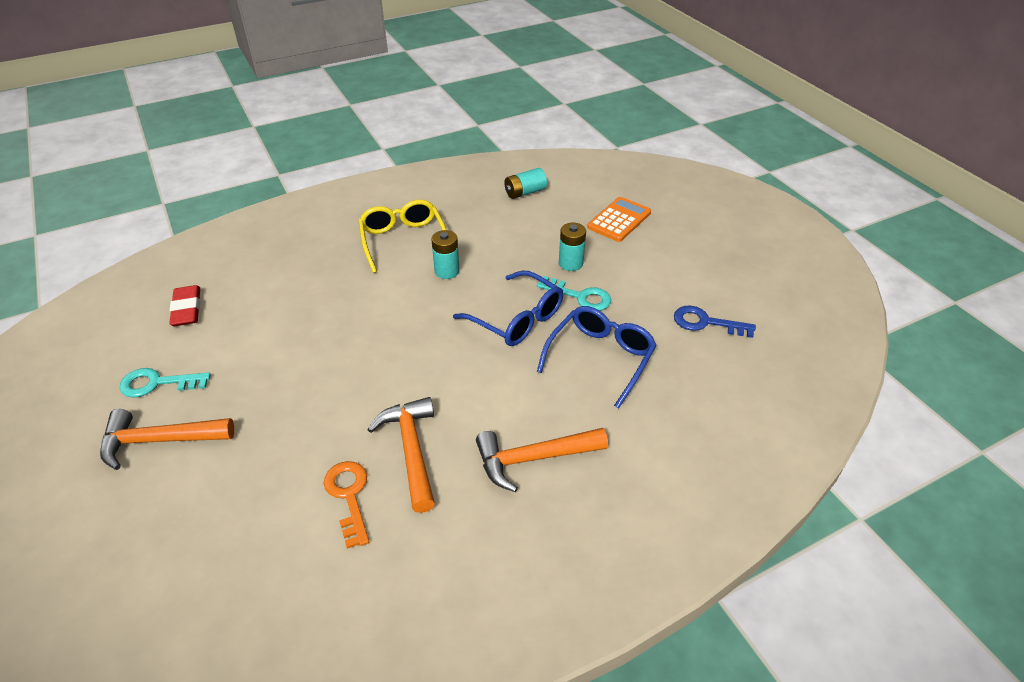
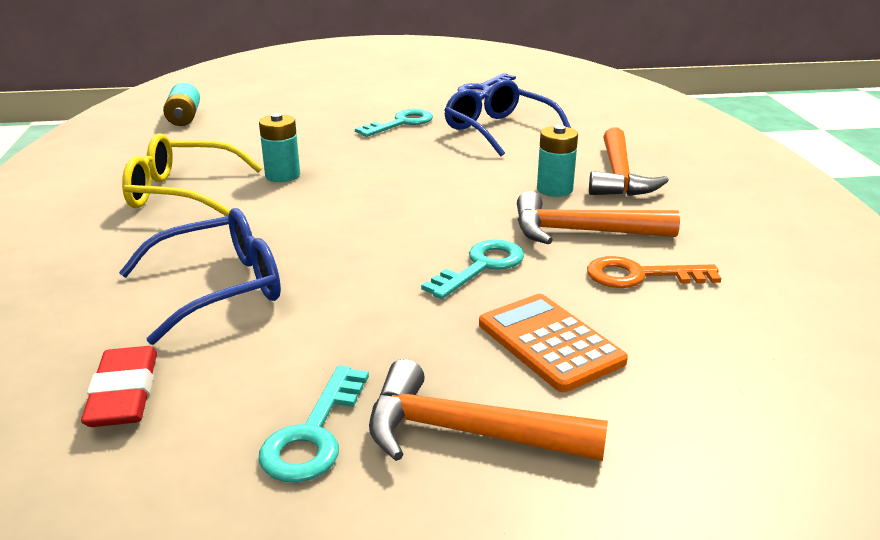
camera: 70 degrees left, 15 degrees down
(160, 440) = (466, 432): orange hammer -> orange hammer turned 90 degrees clockwise
(187, 309) = (124, 393): red eraser -> red eraser turned 75 degrees clockwise
(341, 405) = (481, 266): none -> turquoise key
(516, 318) = (408, 154): blue glasses -> blue glasses (218, 288)
(570, 263) = (343, 118): turquoise battery -> turquoise battery (554, 189)
(619, 220) = (298, 90): orange calculator -> orange calculator (549, 343)

